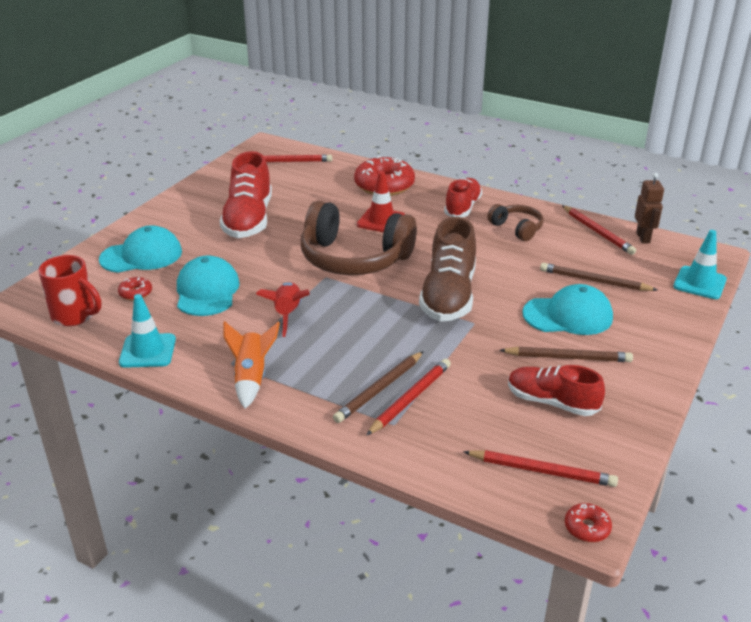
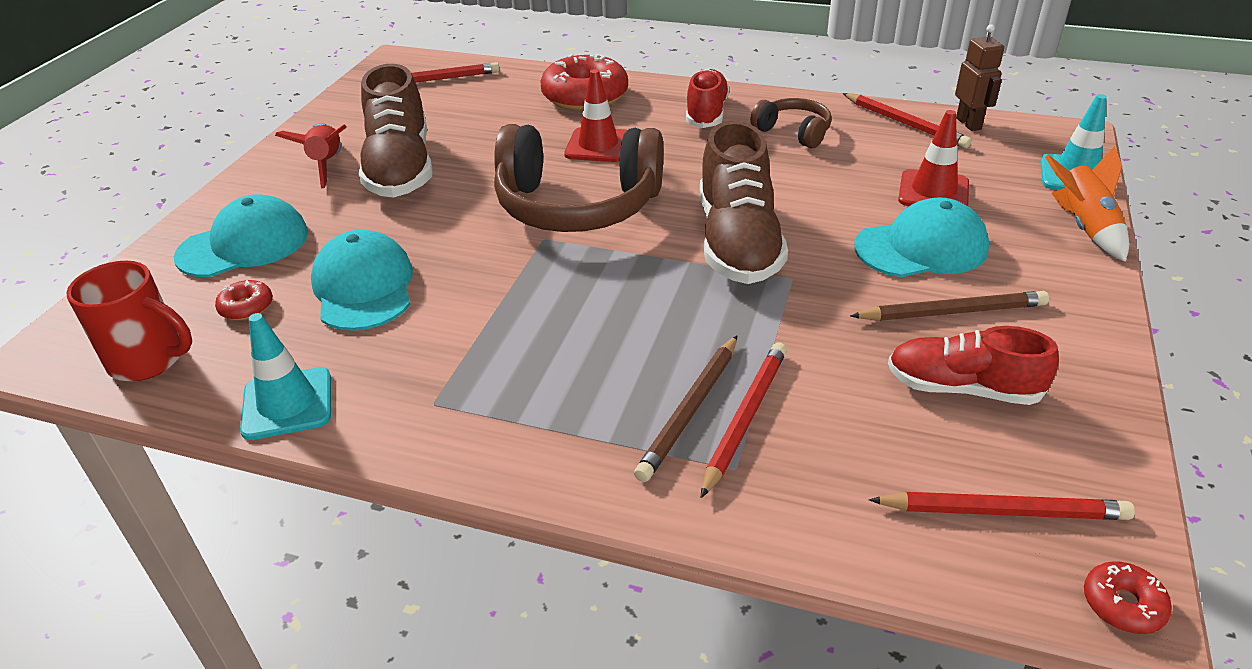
camera: 10 degrees left, 5 degrees up
(248, 220) = (400, 169): red shoe -> brown shoe
(251, 378) = (475, 424): orange rocket -> orange rocket (1084, 227)
(287, 314) = (503, 307): red rocket -> red rocket (327, 165)
(594, 281) = (933, 192): brown pencil -> red traffic cone

